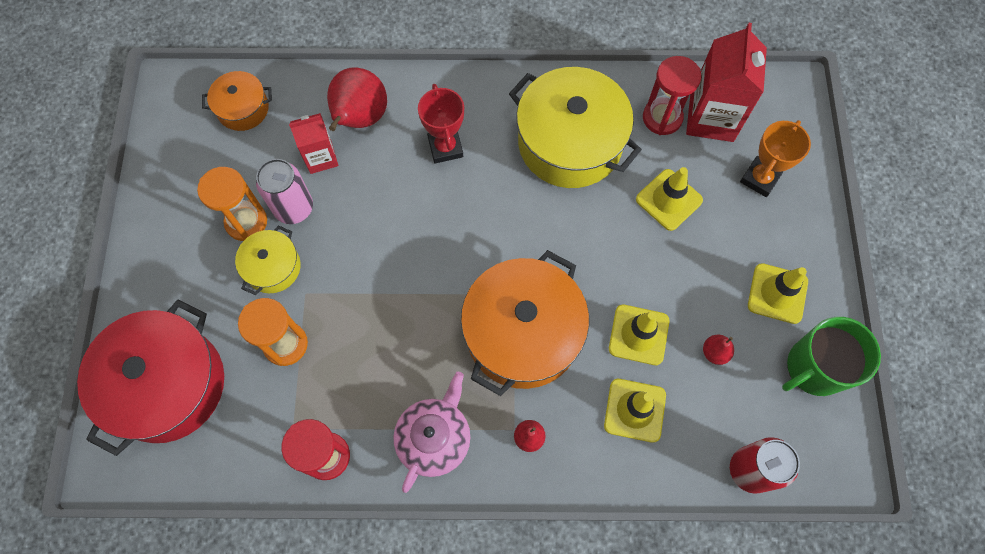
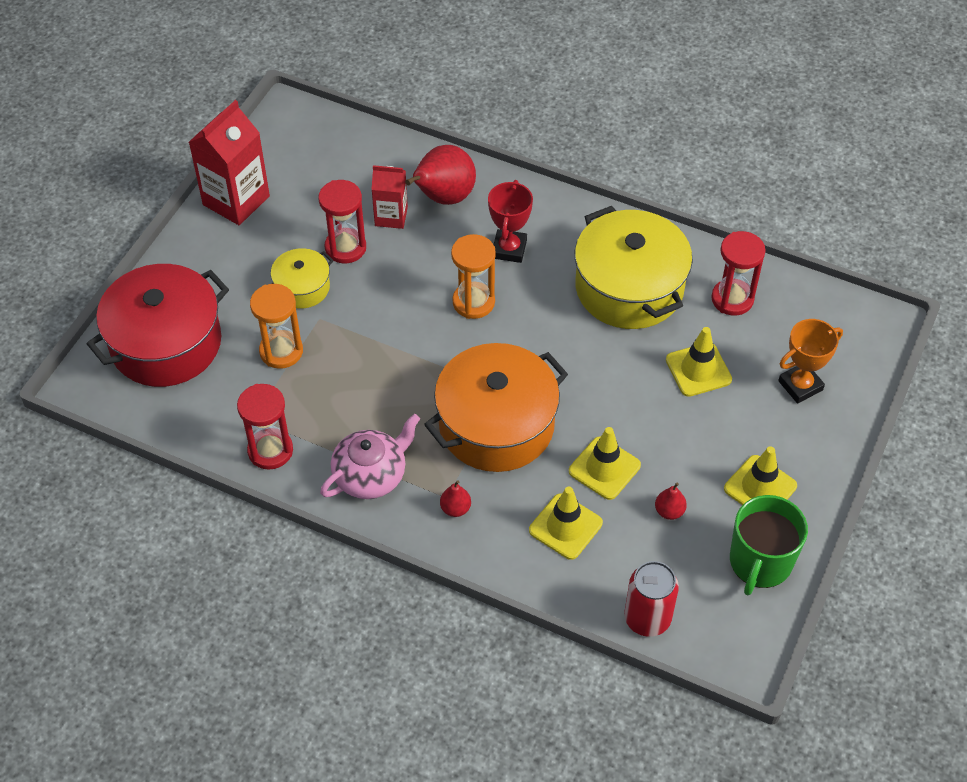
camera: 25 degrees right, 15 degrees down
(243, 109) = (343, 152): orange pot -> none
(246, 222) = (298, 243): orange hourglass -> orange hourglass (473, 302)
(294, 208) = (345, 248): pink can -> red hourglass
(711, 118) = (782, 317): red carton -> red carton (236, 200)
(814, 368) = (760, 562): green mug -> green mug turned 60 degrees counterclockwise

